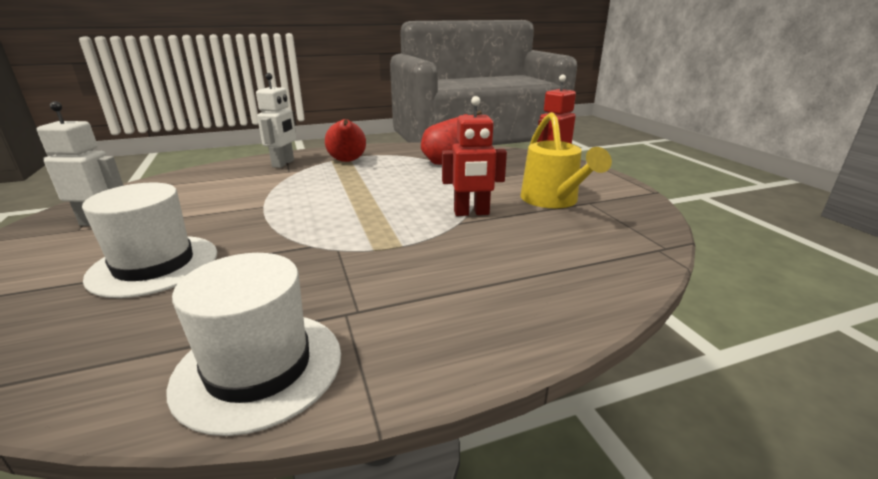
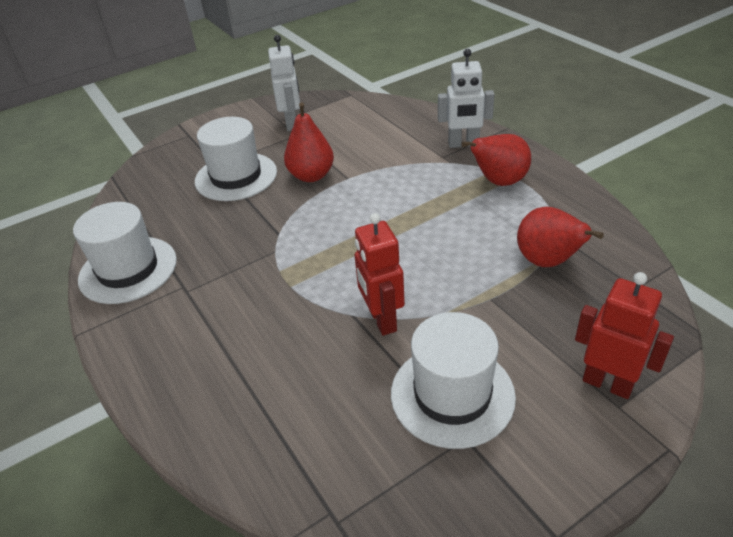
camera: 80 degrees right, 15 degrees up
(230, 221) = (311, 176): none -> red pear
(553, 201) = (452, 394): yellow watering can -> white hat

